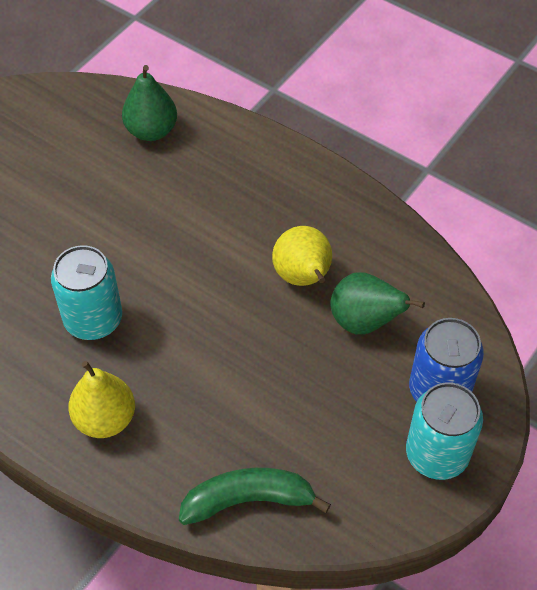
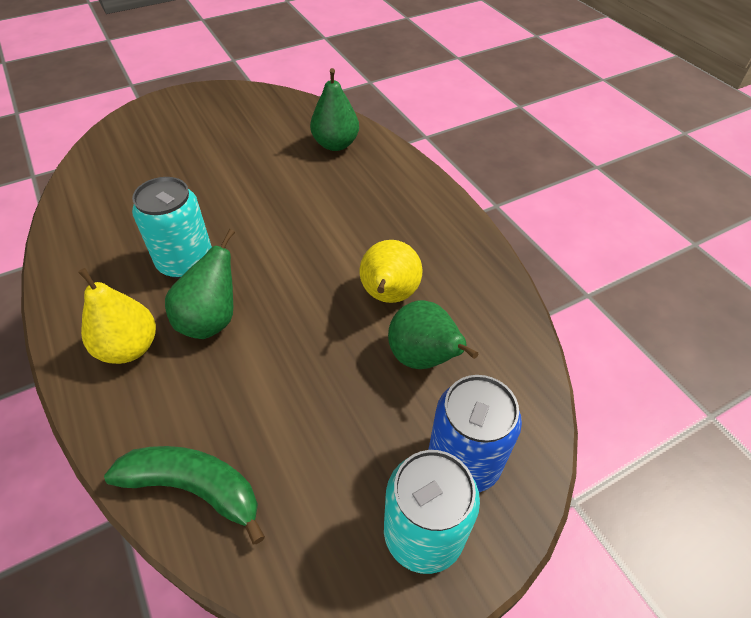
camera: 25 degrees right, 5 degrees down
(160, 364) = (211, 320): none -> green pear

